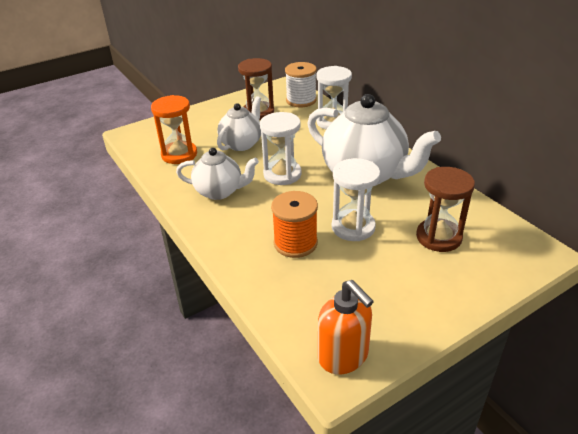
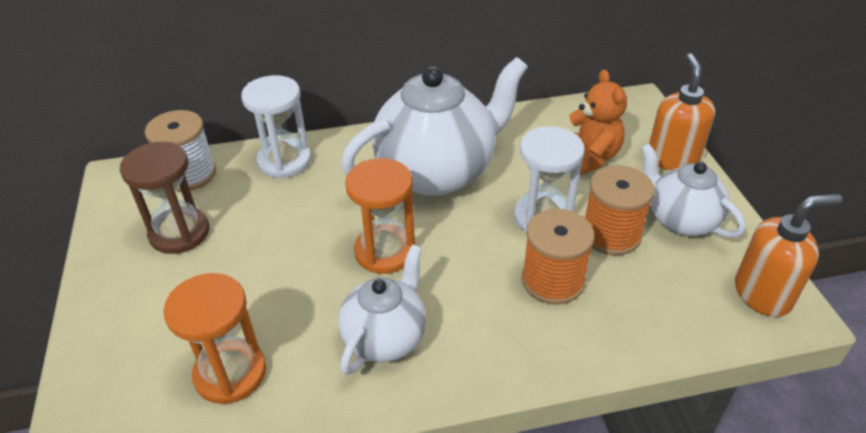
camera: 70 degrees left, 5 degrees up
(241, 144) = (263, 277): white teapot -> white teapot (681, 220)
(282, 174) = (385, 251): white hourglass -> orange hourglass
(357, 262) = (611, 234): none -> orange spool
(438, 237) = (589, 157): brown hourglass -> orange teddy bear
(478, 284) = (672, 158): none -> orange soap dispenser

